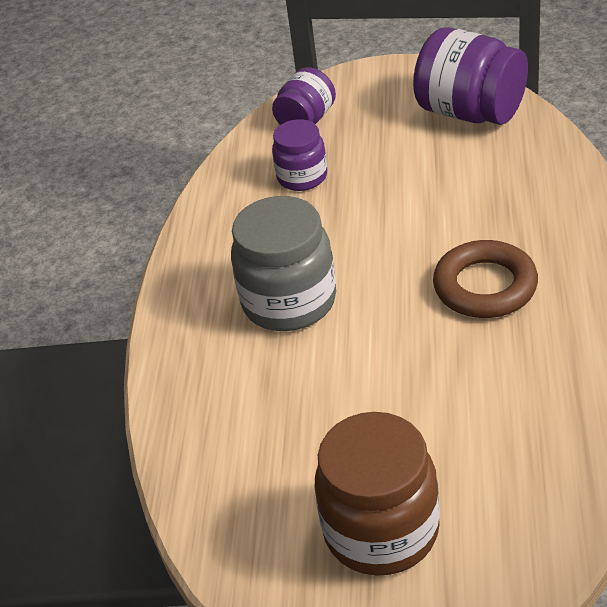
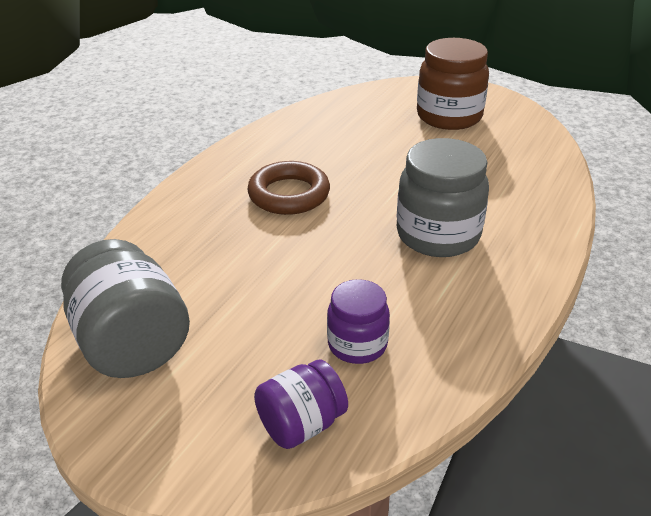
camera: 160 degrees left, 5 degrees down
(470, 112) = (132, 344): purple jar -> grey jar

